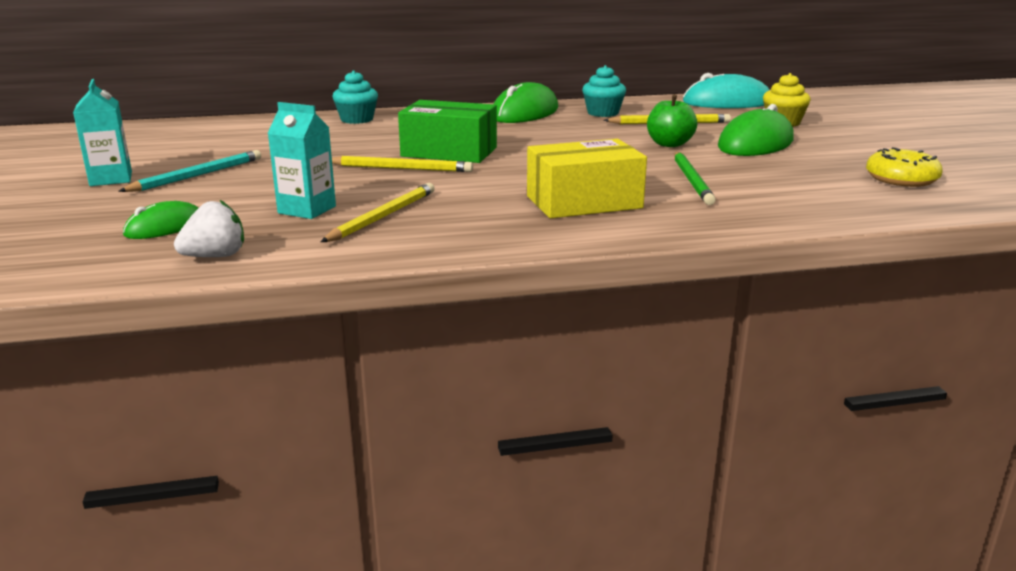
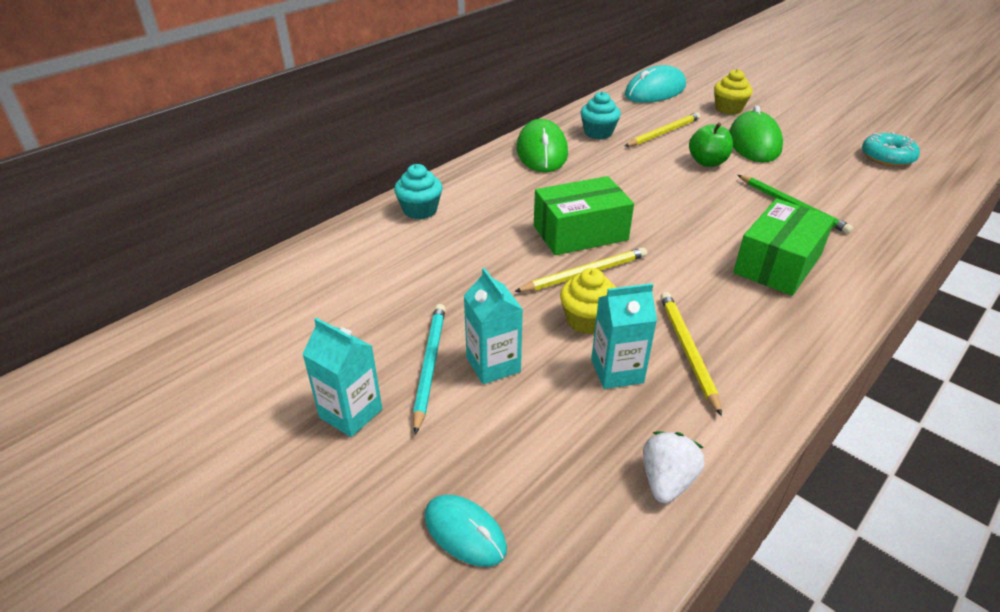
camera: 35 degrees left, 15 degrees up
(58, 232) = (465, 532): none -> turquoise mouse
(165, 227) = (548, 463): green mouse -> none
(234, 185) = (493, 365): none -> turquoise carton
(345, 186) = (587, 320): none -> yellow cupcake
(584, 202) = (777, 264): yellow box -> green box
(901, 179) = (887, 157): yellow donut -> turquoise donut

